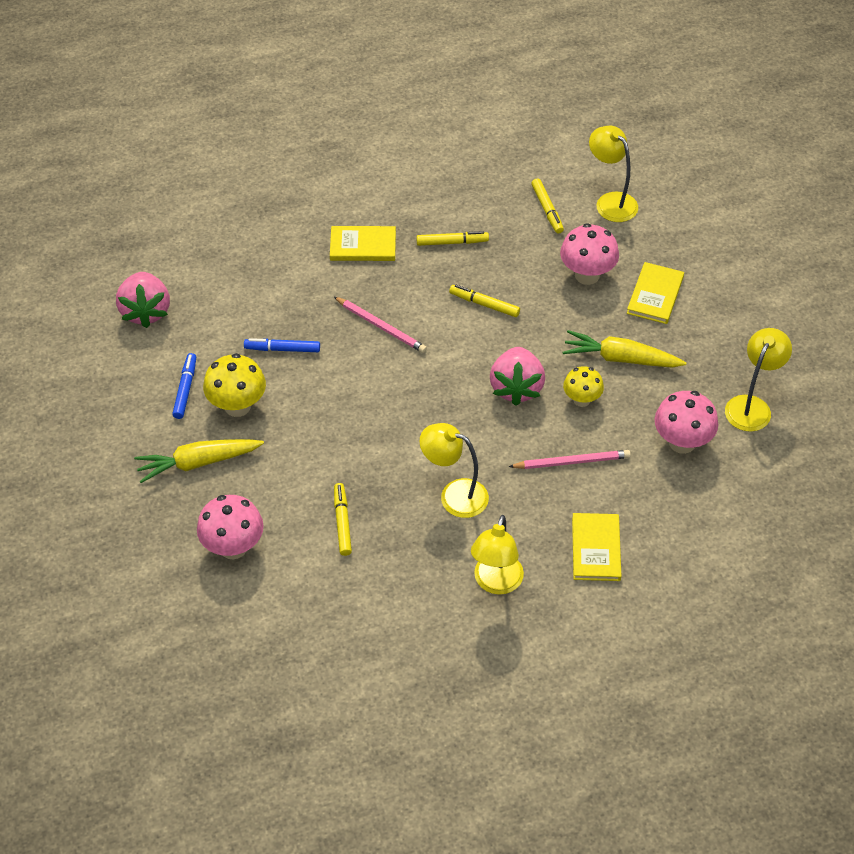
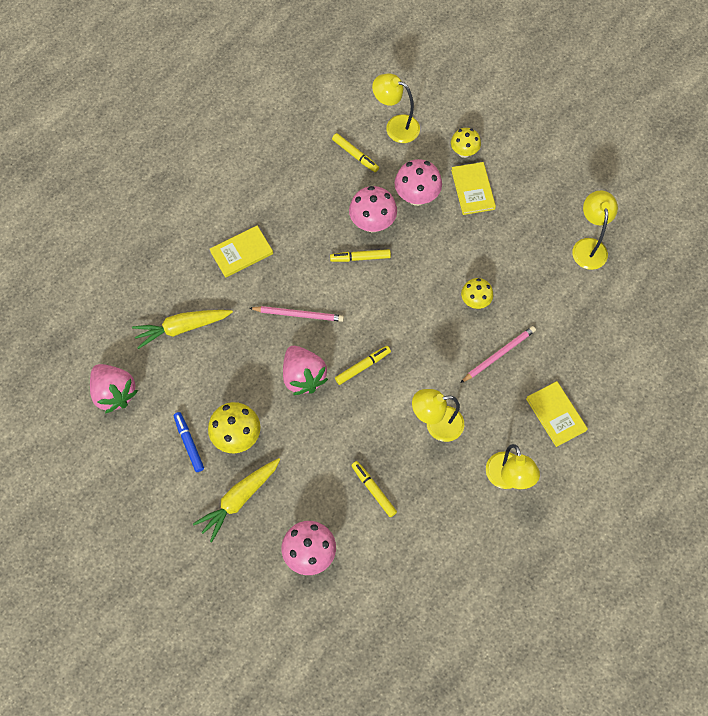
camera: 30 degrees left, 15 degrees up
(282, 349) = (239, 371): blue marker -> none
(452, 242) = (305, 217): yellow marker -> yellow marker (362, 366)
(516, 388) = (425, 315): pink strawberry -> pink strawberry (303, 376)
(620, 358) = (480, 254): yellow carrot -> yellow carrot (182, 328)
(670, 256) = (464, 152): none -> yellow mushroom
(682, 442) = (561, 300): pink mushroom -> pink mushroom (372, 223)

